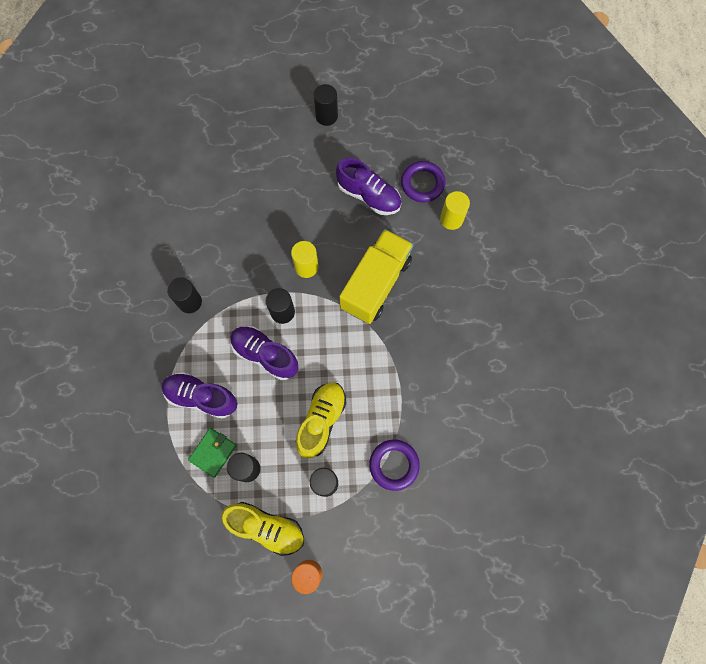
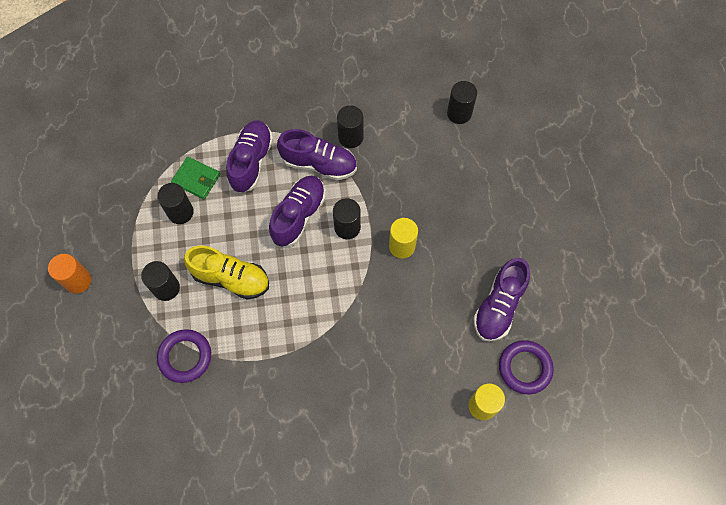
camera: 85 degrees right, 5 degrees down
(213, 333) = (319, 164): none -> purple shoe
(266, 527) = (123, 236): yellow shoe -> none
(326, 116) = (595, 249): black cylinder -> black cylinder (459, 113)
(376, 284) = (389, 322): yellow truck -> none

